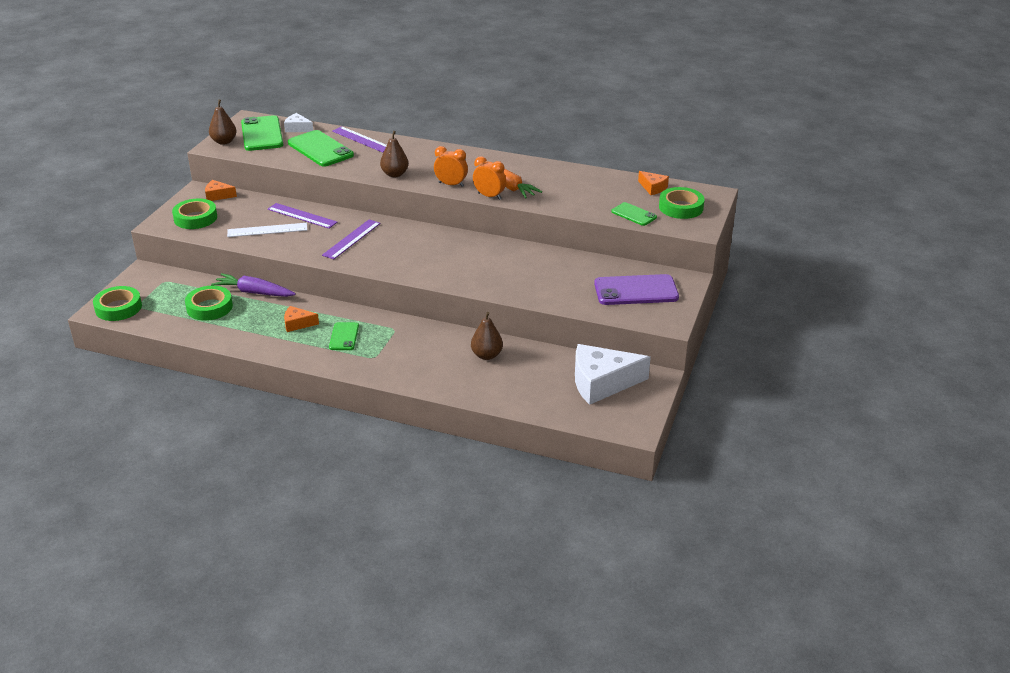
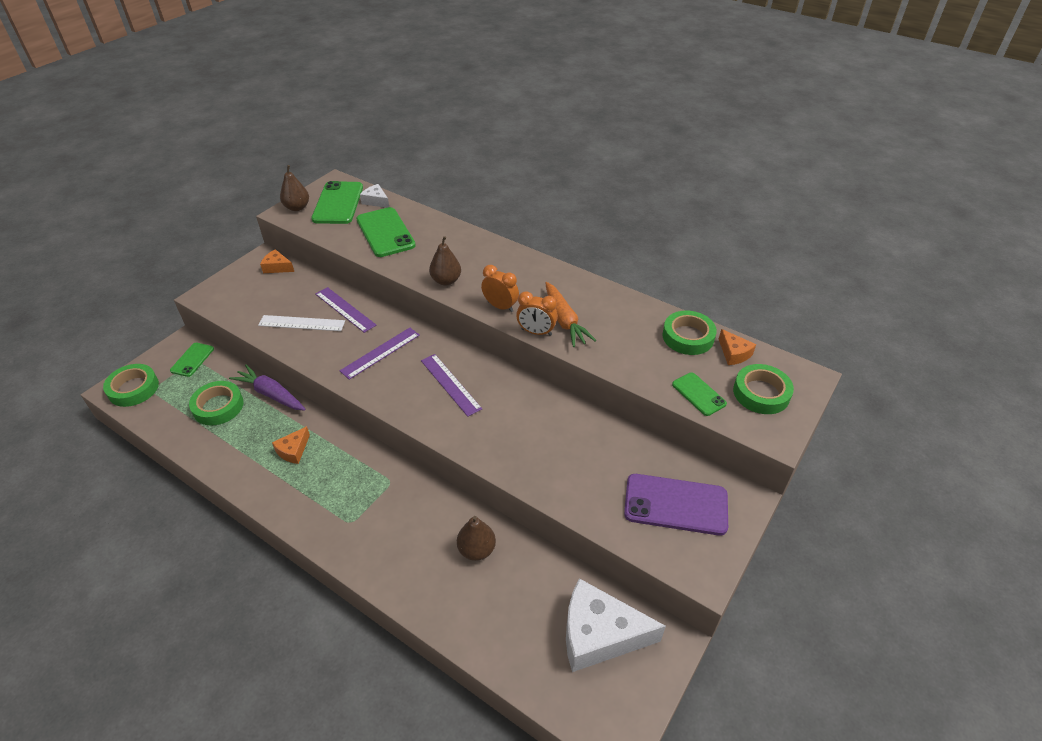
camera: 15 degrees right, 10 degrees up
(195, 218) = (241, 293): green tape -> green tape (688, 337)
(297, 324) = (293, 450): orange cheese -> orange cheese turned 75 degrees counterclockwise
(344, 336) = (332, 481): green phone -> green phone (192, 359)
(362, 139) = (433, 226): purple ruler -> purple ruler (450, 384)
(489, 196) = (536, 332): orange clock -> orange clock turned 150 degrees clockwise

